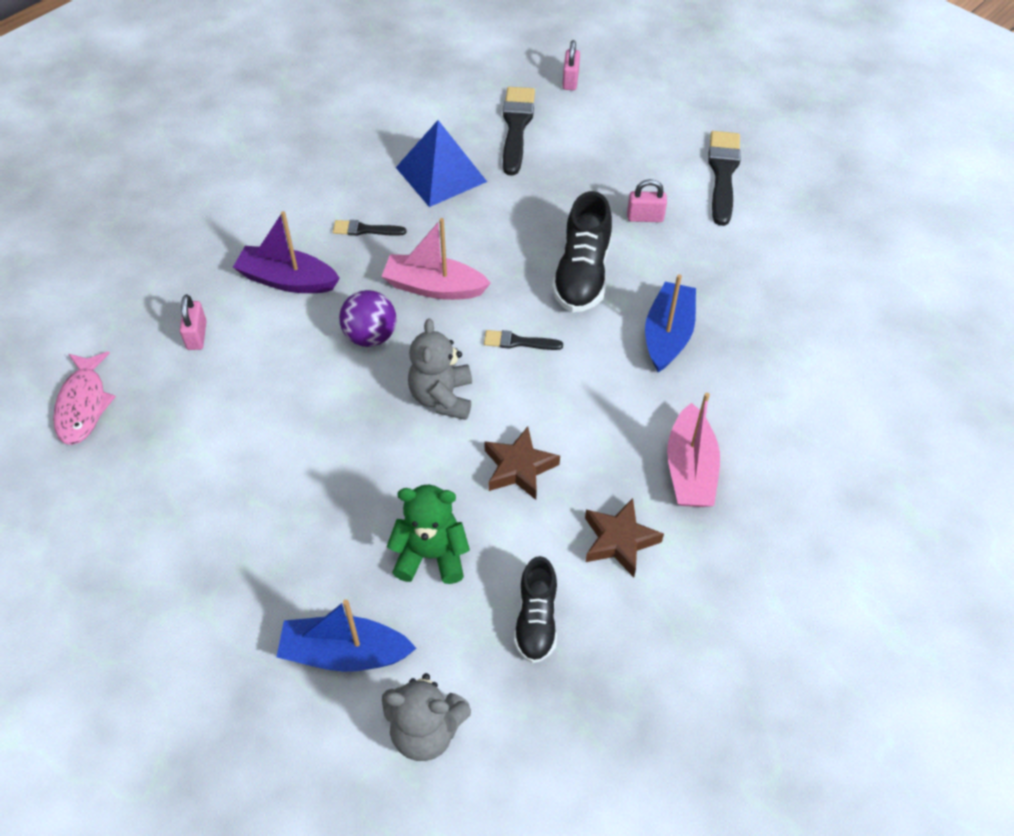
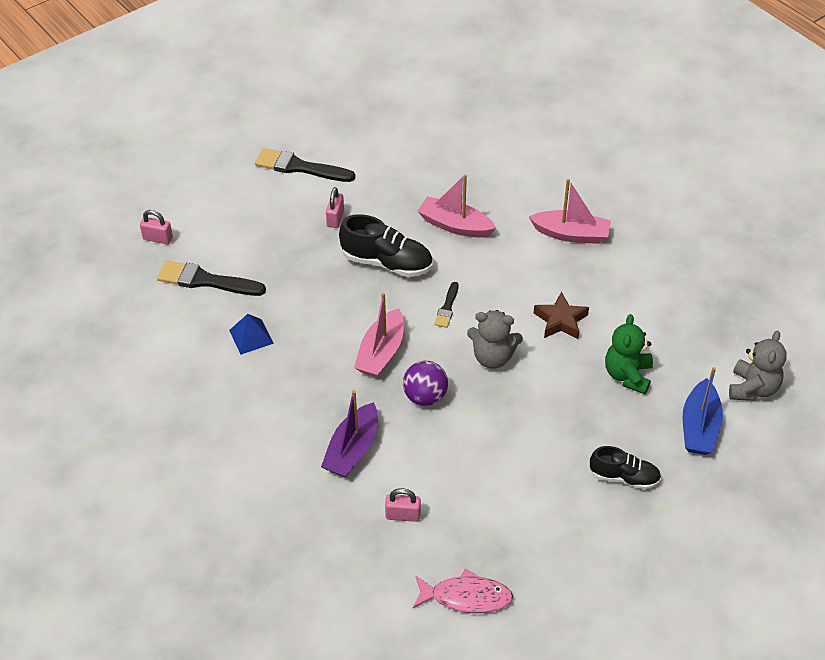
camera: 80 degrees left, 5 degrees down
(365, 230) = (305, 393): black brush -> none
(441, 174) = (251, 336): blue pyramid -> blue pyramid, size x0.59
(536, 620) = (678, 326): black shoe -> black shoe (624, 477)
(619, 541) = (623, 277): brown star -> none
(667, 335) = (455, 225): blue boat -> pink boat

